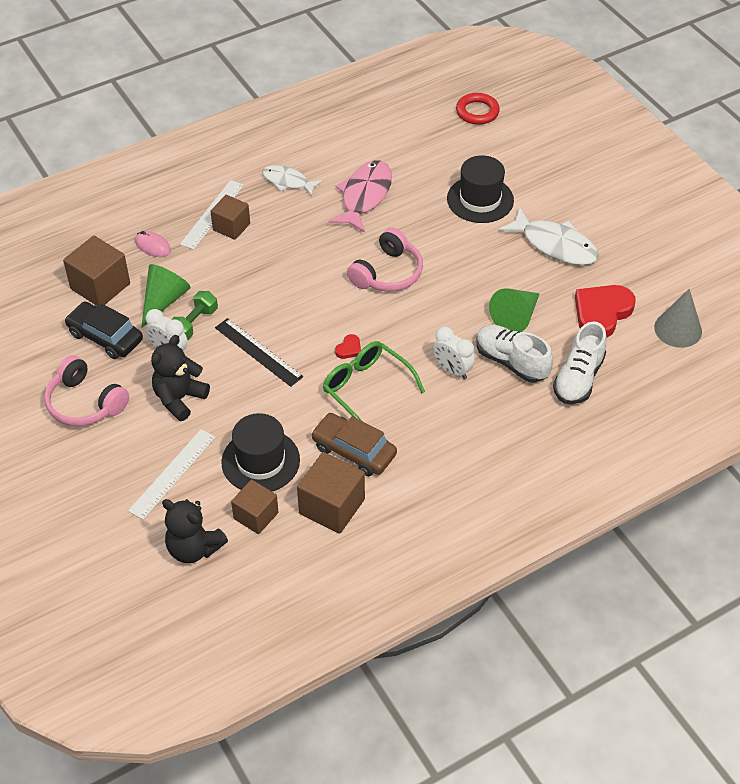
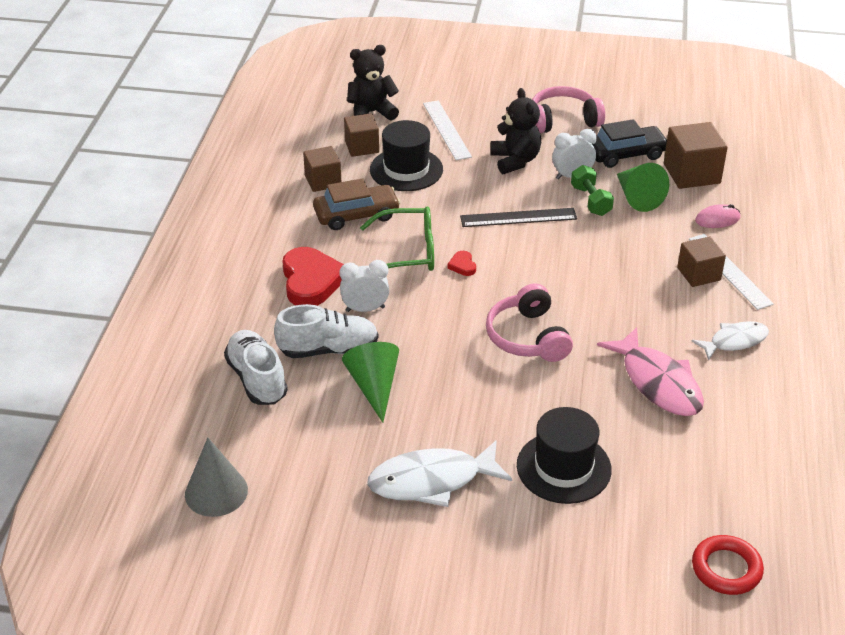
camera: 130 degrees right, 10 degrees down
(332, 506) = (323, 181): brown cube -> brown cube, size x0.66
(602, 313) = (305, 450): red heart -> red heart (311, 281)

